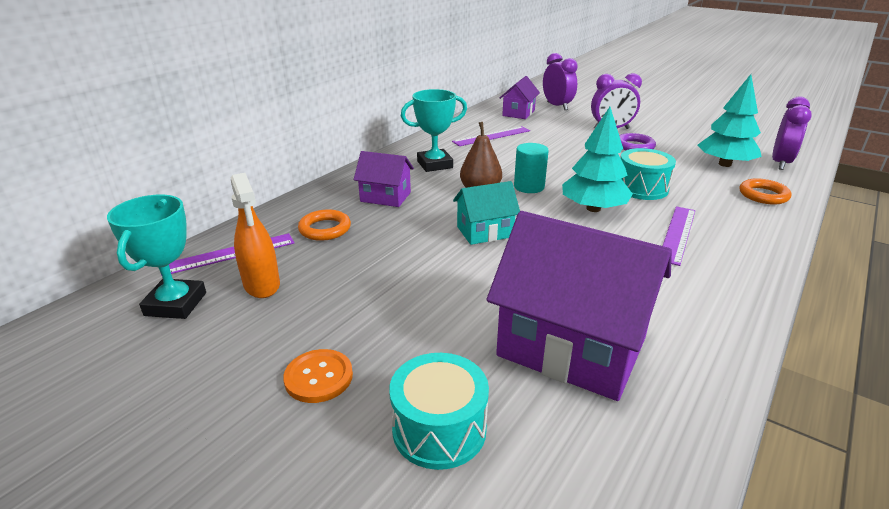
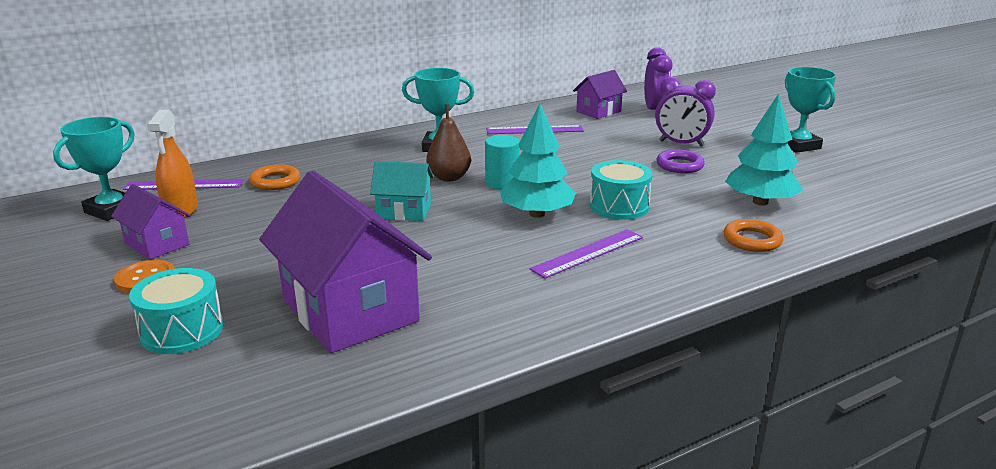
camera: 25 degrees right, 5 degrees down
(385, 197) = (357, 166): purple house -> purple house (157, 244)
(685, 117) = (798, 145): none -> turquoise trophy
(780, 163) = (837, 213): purple clock -> none

